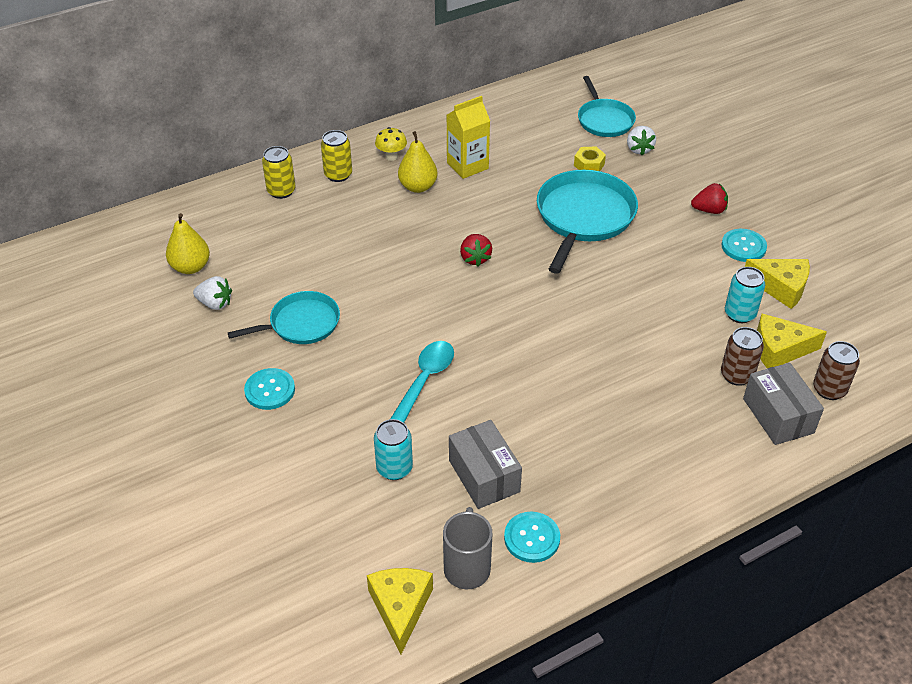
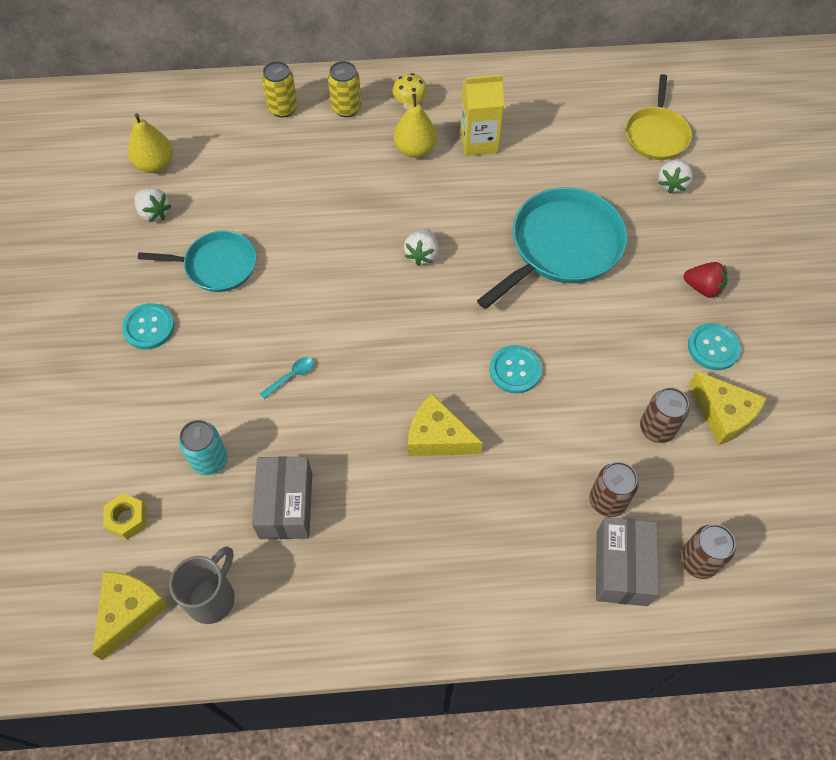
camera: 25 degrees right, 15 degrees up
(424, 382) = (291, 376): turquoise spoon -> turquoise spoon, size x0.50
(475, 258) = (422, 254): red strawberry -> white strawberry
(532, 538) = (290, 594): turquoise button -> turquoise button (515, 370)
(589, 165) = (606, 184): yellow nut -> yellow nut (127, 519)
(604, 120) = (656, 134): turquoise pan -> yellow pan
(739, 314) = (657, 428): turquoise can -> brown can
(779, 349) = (673, 489): yellow cheese -> yellow cheese (437, 437)

